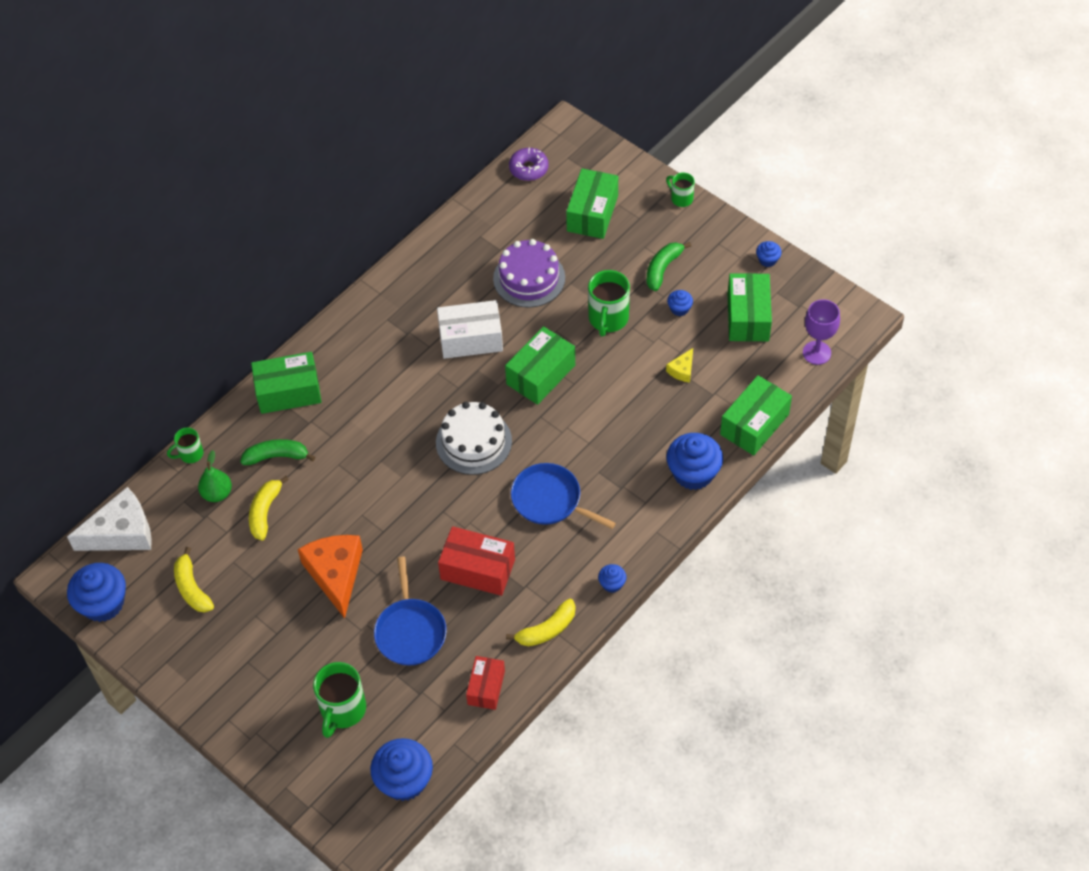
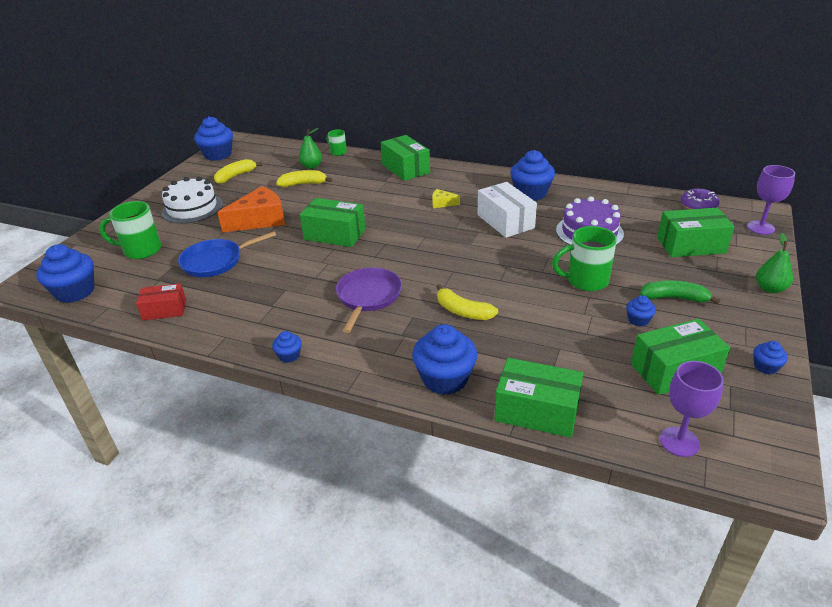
camera: 70 degrees right, 20 degrees down
(121, 532) = (271, 148): white cheese -> none
(277, 456) = (350, 177): green banana -> none
(424, 293) = (531, 193): none -> blue cupcake
(473, 442) = (407, 246): white cake -> white cake (192, 208)
(478, 569) = (283, 278): red box -> none
(540, 374) = (496, 261): green box -> green box (335, 234)
(547, 630) = (229, 328): yellow banana -> yellow banana (462, 311)
(550, 500) = (368, 297): blue pan -> purple pan
(591, 147) = (760, 228): none -> purple goblet
(681, 198) = (770, 289): green mug -> green pear
(682, 370) = (566, 340): yellow cheese -> yellow cheese (442, 203)

